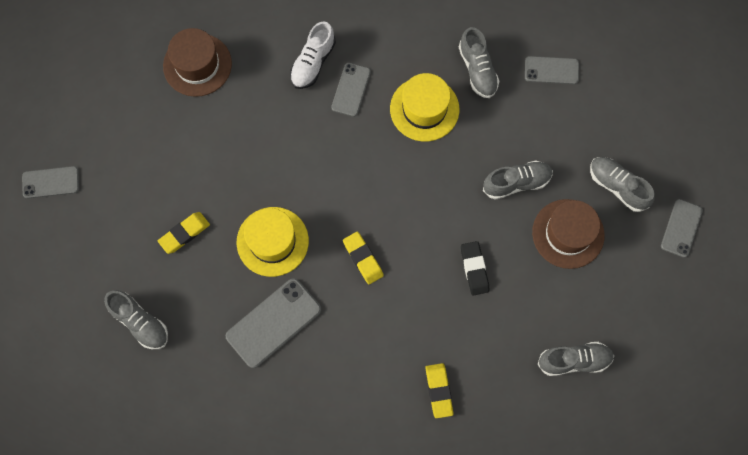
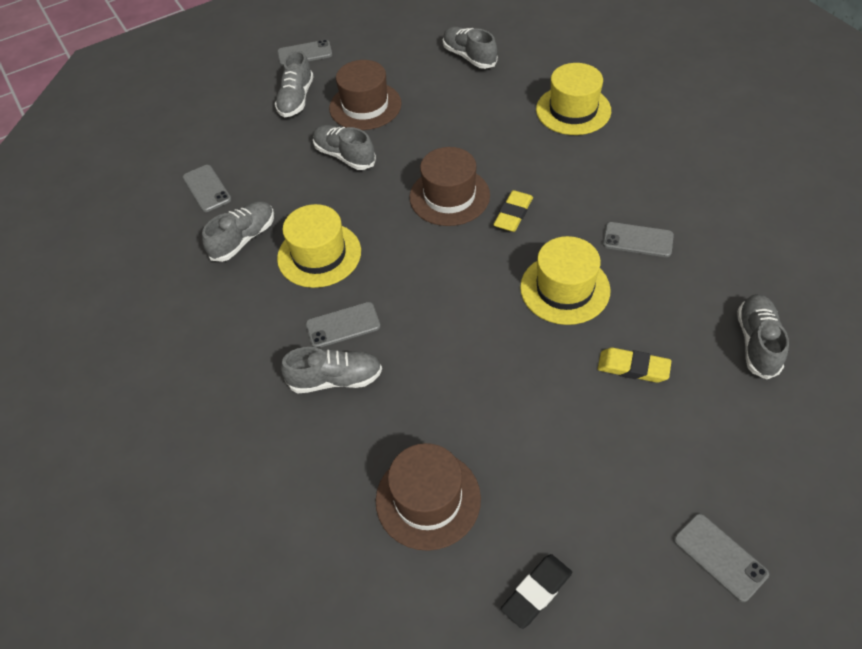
camera: 120 degrees left, 20 degrees down
(273, 323) = (637, 240): grey phone -> grey phone, size x0.62
(313, 63) = (335, 379): white shoe -> grey shoe
(414, 228) = (449, 196): none -> brown hat
(439, 391) = (573, 110): yellow eraser -> yellow hat
(474, 269) = (450, 141): black eraser -> black eraser (536, 592)

